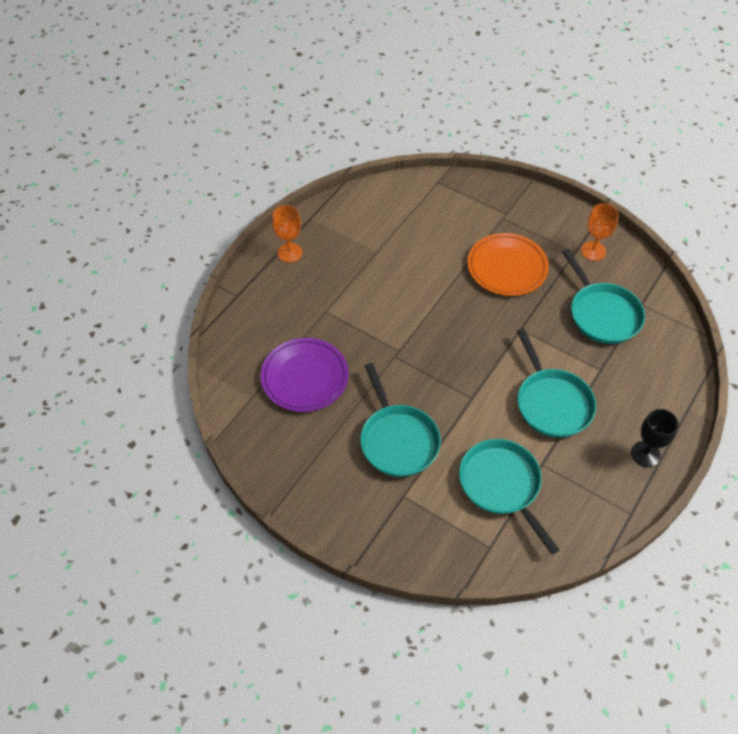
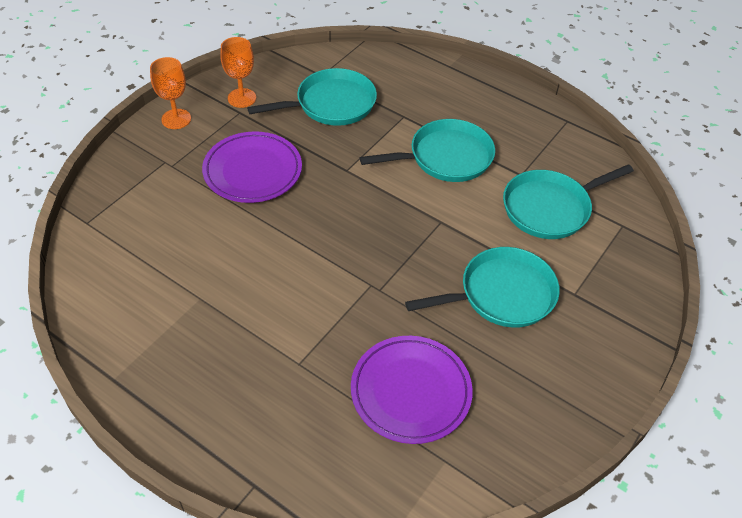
camera: 90 degrees left, 5 degrees down
(290, 253) = (179, 408): orange goblet -> orange goblet (176, 119)
(507, 267) = (252, 171): orange plate -> purple plate
(645, 454) = (502, 101): black goblet -> none

